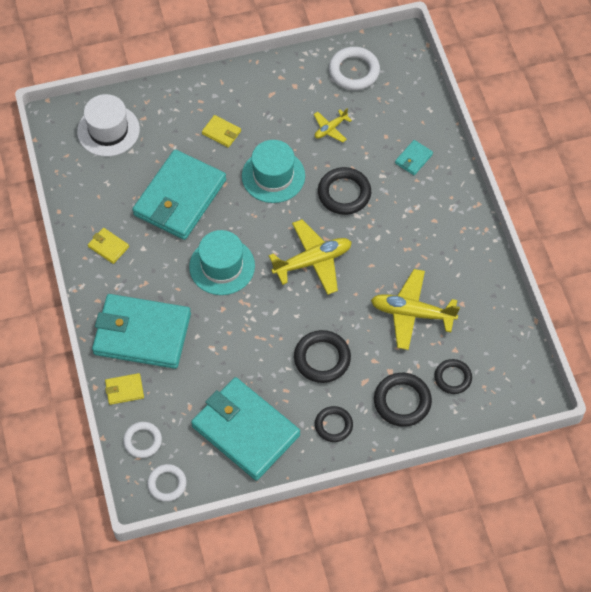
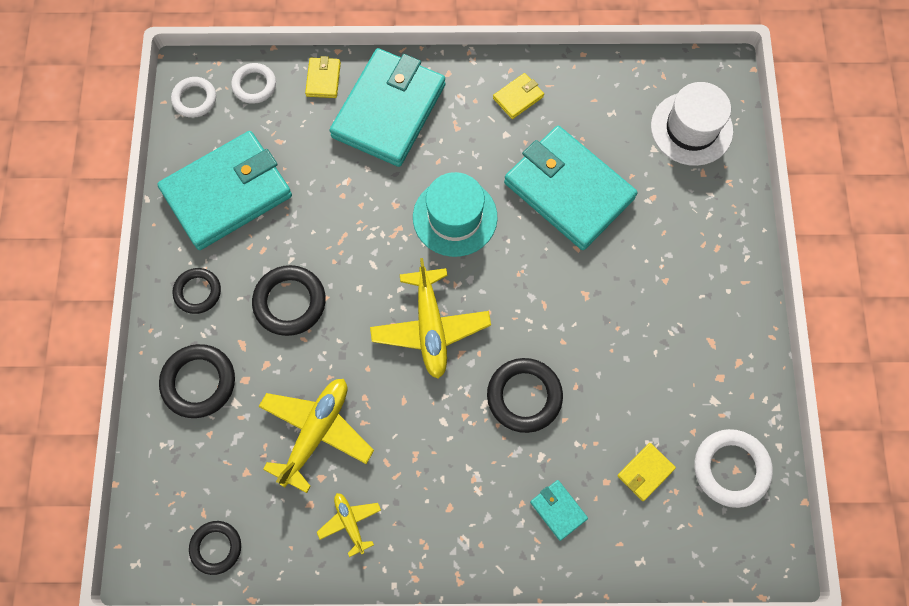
camera: 105 degrees right, 10 degrees up
(221, 132) = (659, 262): yellow wallet -> yellow wallet (645, 472)
(273, 176) = (575, 311): turquoise hat -> none
(330, 129) = (635, 407): yellow plane -> yellow plane (350, 523)
(452, 378) = (208, 456): black ring -> black ring (216, 547)

